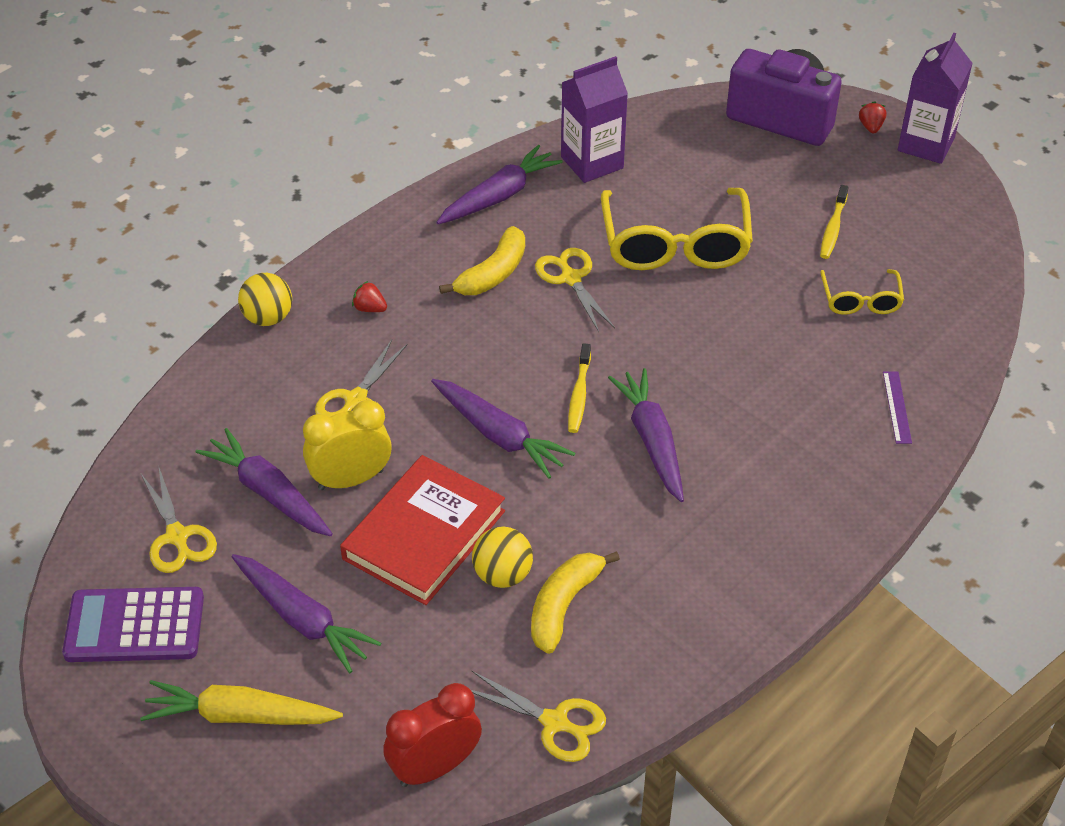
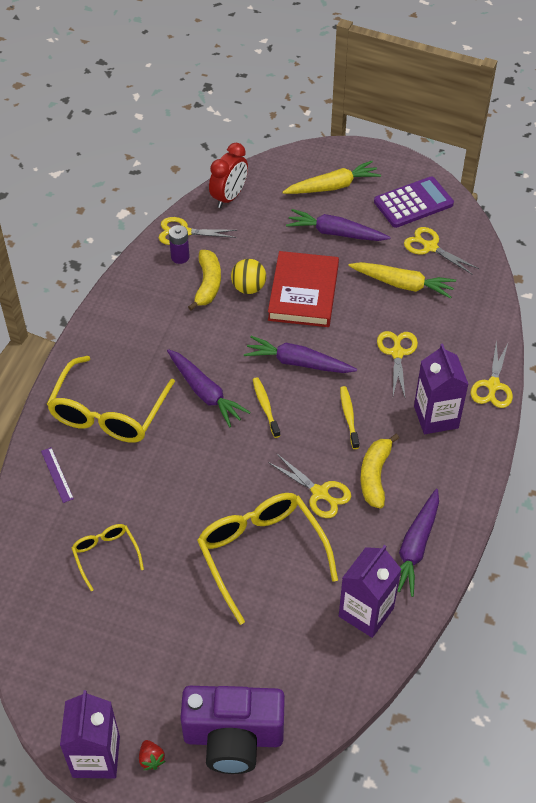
camera: 155 degrees right, 5 degrees up
(268, 318) = (493, 386): yellow ball -> yellow scissors
(269, 493) = (402, 284): purple carrot -> yellow carrot
(351, 479) = (364, 307): yellow clock -> none
(370, 308) = (436, 417): red strawberry -> purple carton
(584, 674) = (180, 257): none -> purple battery
(800, 461) = (108, 413): none -> yellow glasses
(833, 228) = (148, 619): yellow toothbrush -> yellow toothbrush (349, 417)

